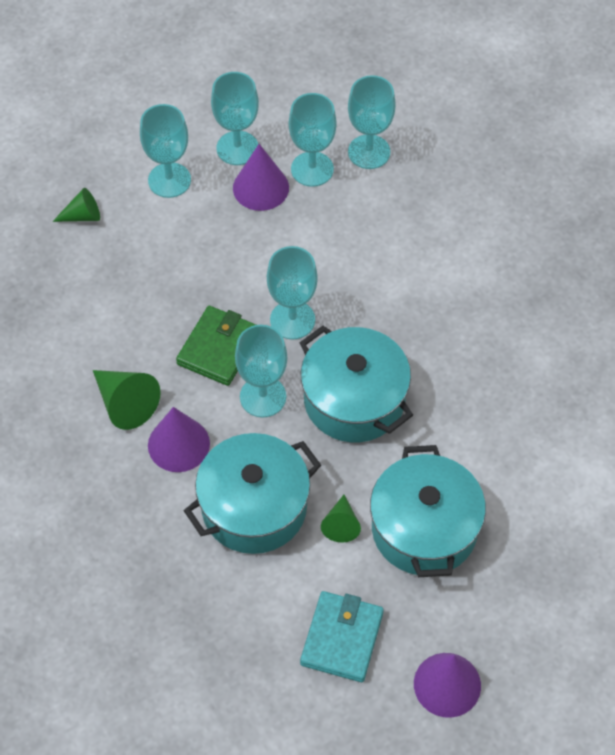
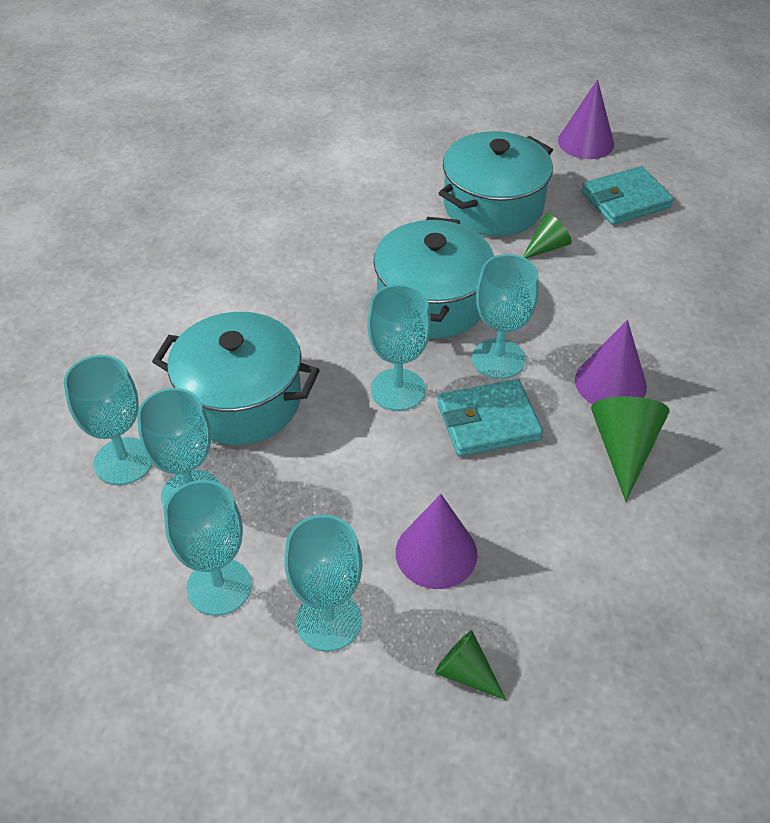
camera: 130 degrees left, 10 degrees down
(218, 348) = (488, 422): green wallet -> turquoise wallet
(254, 507) = (598, 301): turquoise pot -> turquoise pot (241, 400)
(261, 187) = (259, 523): purple cone -> purple cone (436, 553)

